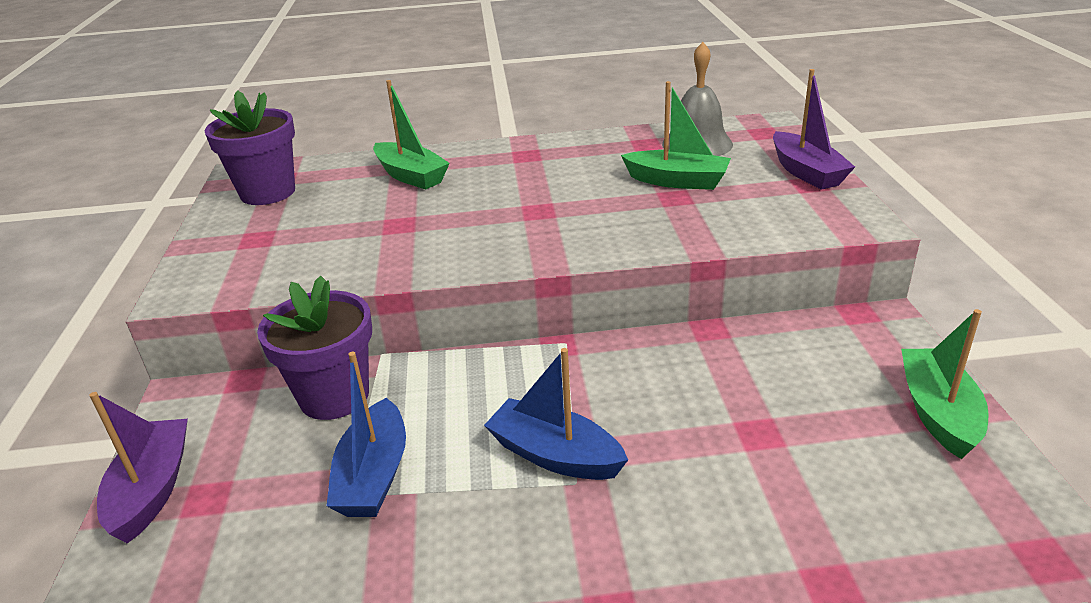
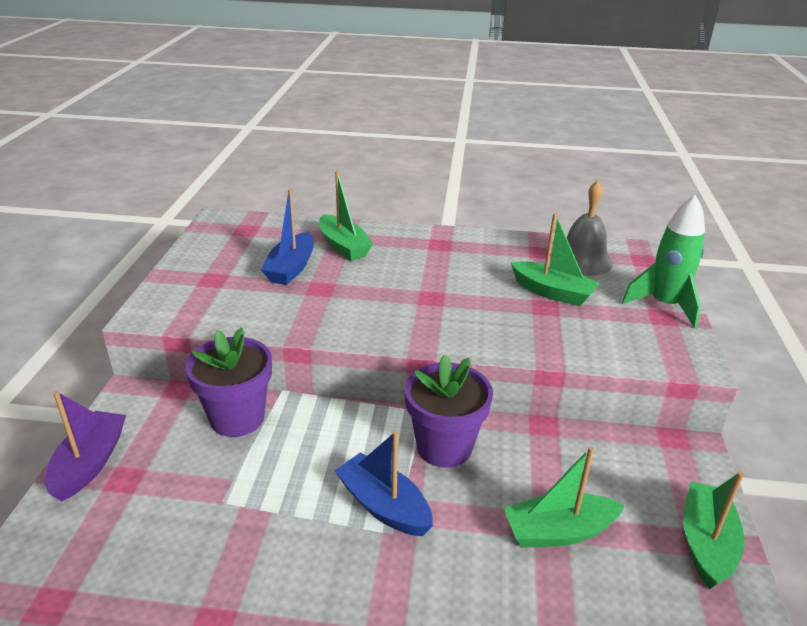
camera: 10 degrees right, 0 degrees up
(268, 192) = (233, 240): purple flower pot -> purple flower pot (444, 447)
(374, 475) = (245, 490): blue boat -> blue boat (291, 268)
(771, 437) = (558, 531): none -> green boat
(806, 172) = (664, 305): purple boat -> green rocket

